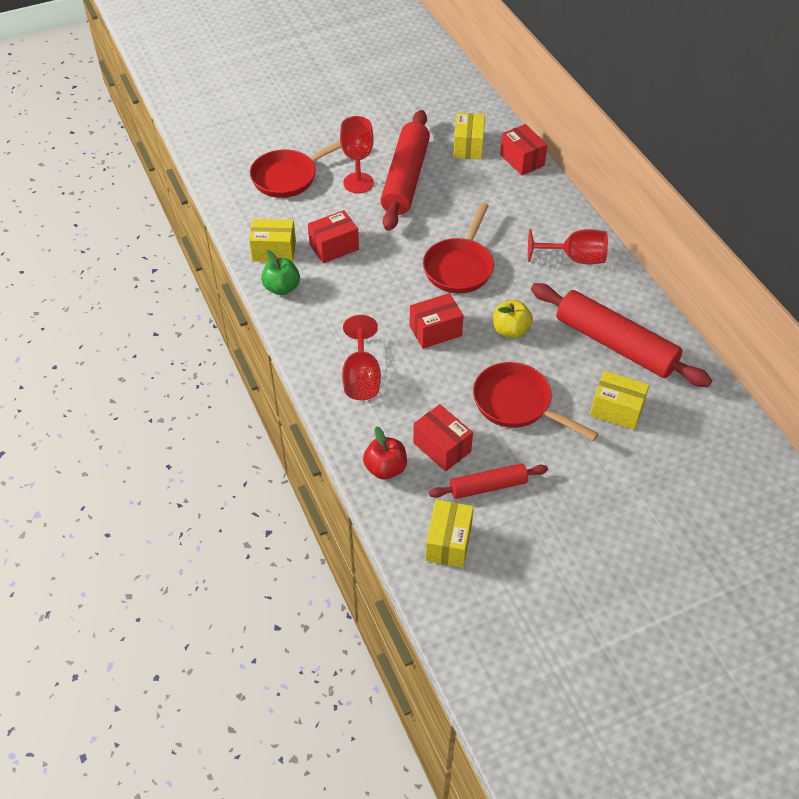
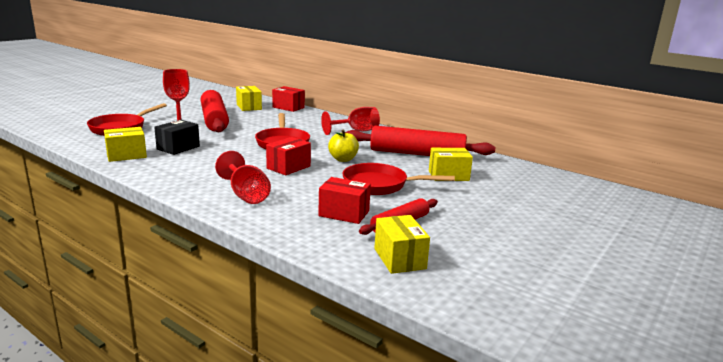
camera: 30 degrees left, 30 degrees down
(282, 288) = (144, 168): green apple -> none
(334, 247) = (178, 148): red box -> black box
(385, 468) = (306, 233): red apple -> none

